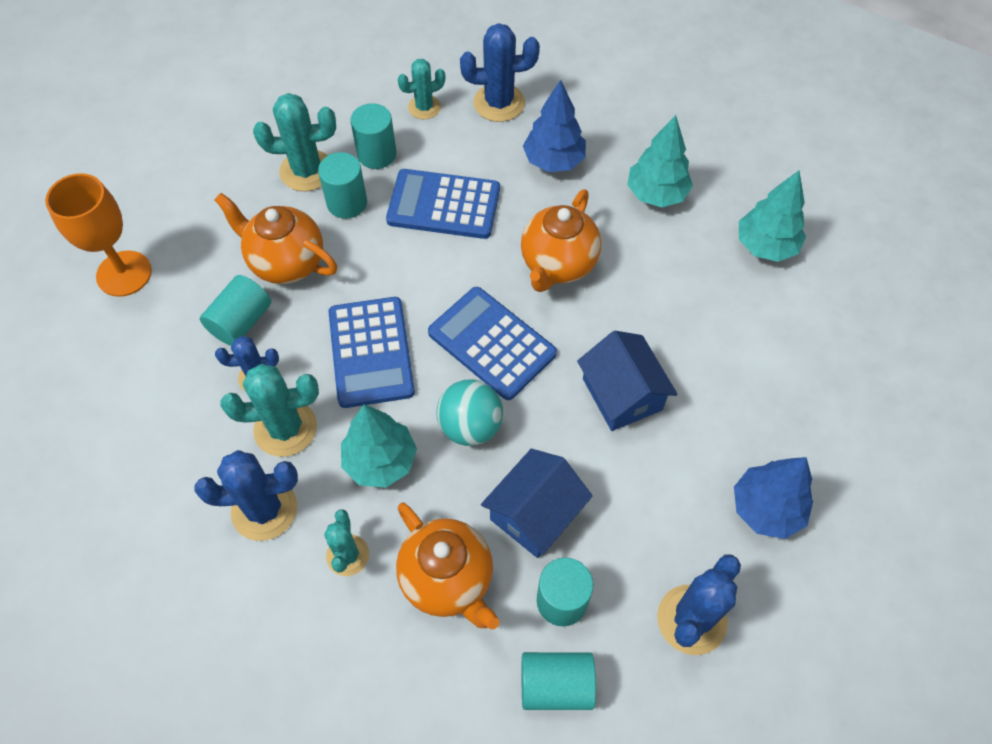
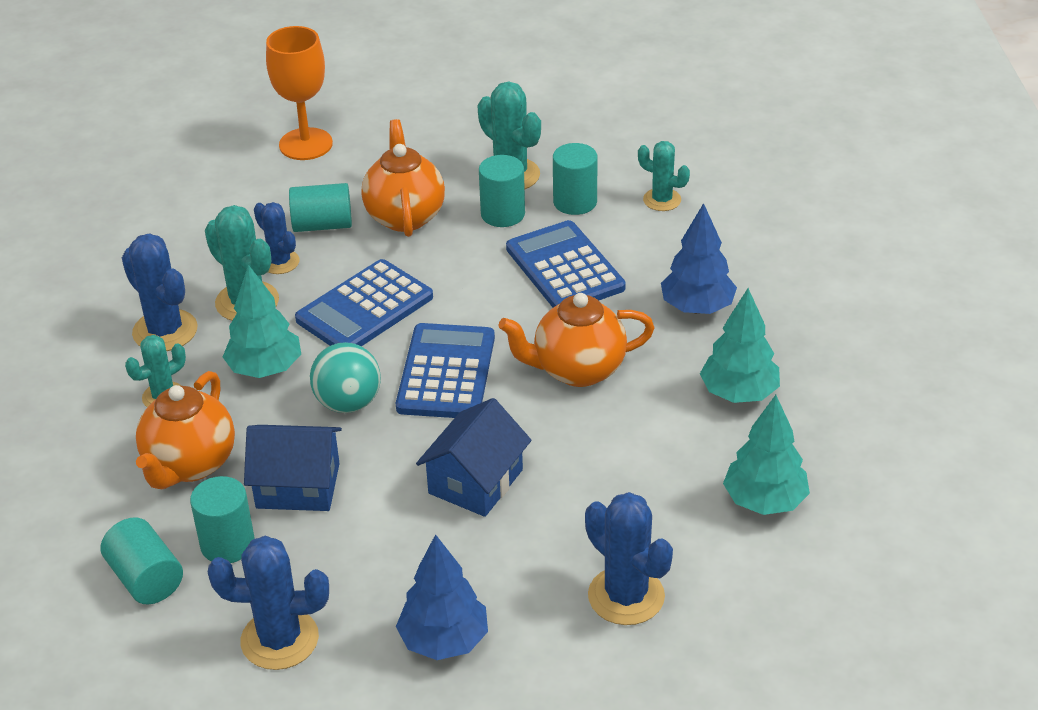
camera: 55 degrees right, 20 degrees down
(499, 103) = (724, 240): blue cactus -> blue cactus (626, 596)

